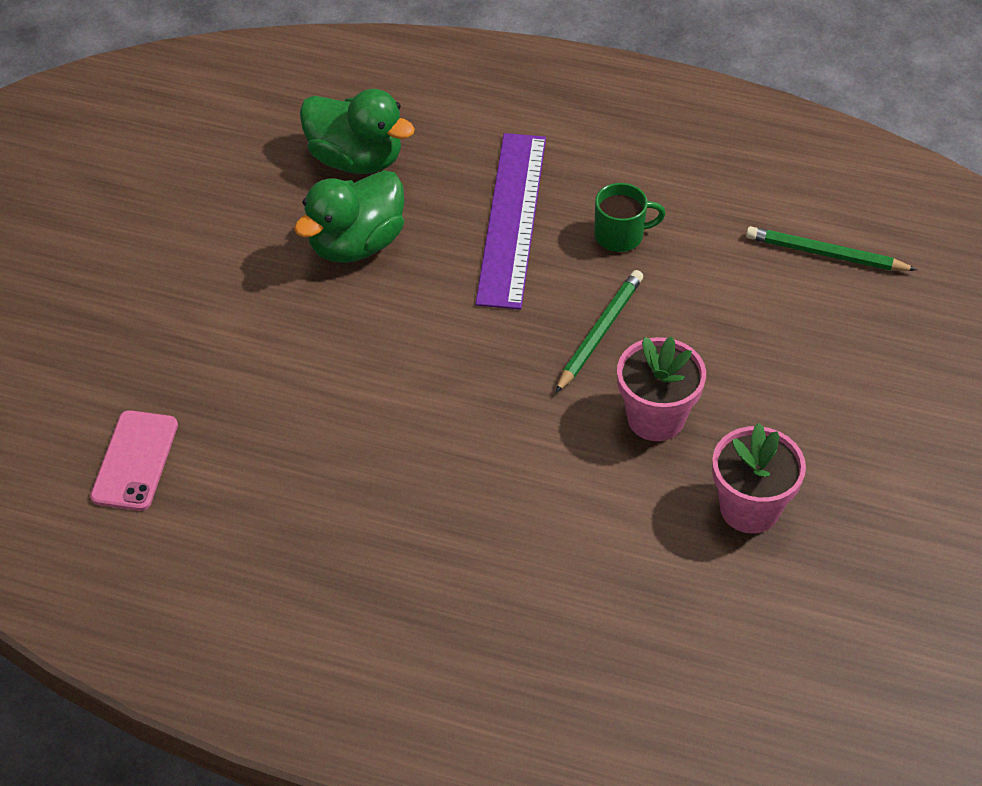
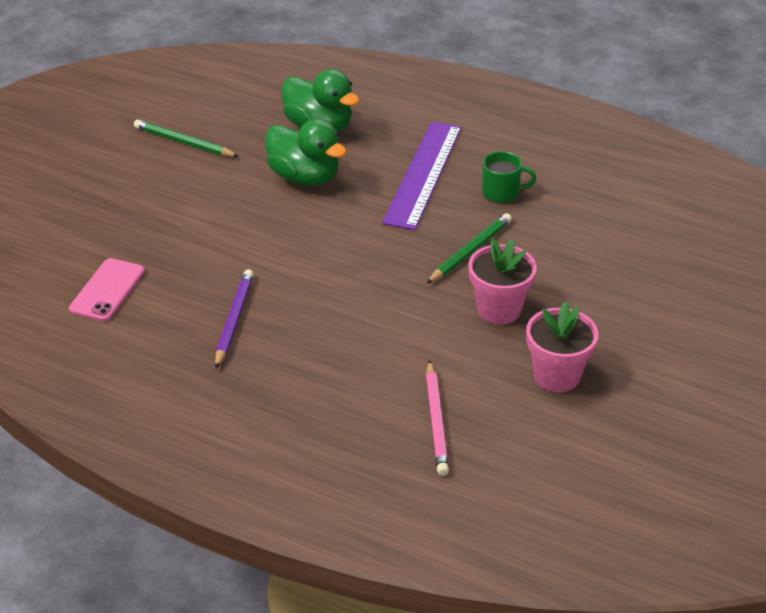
camera: 10 degrees right, 10 degrees down
(316, 483) = (234, 320): none -> purple pencil
(356, 244) = (305, 177): green duck -> green duck turned 105 degrees counterclockwise
(613, 599) = (436, 421): none -> pink pencil
(825, 254) = (655, 221): green pencil -> green pencil (183, 142)

